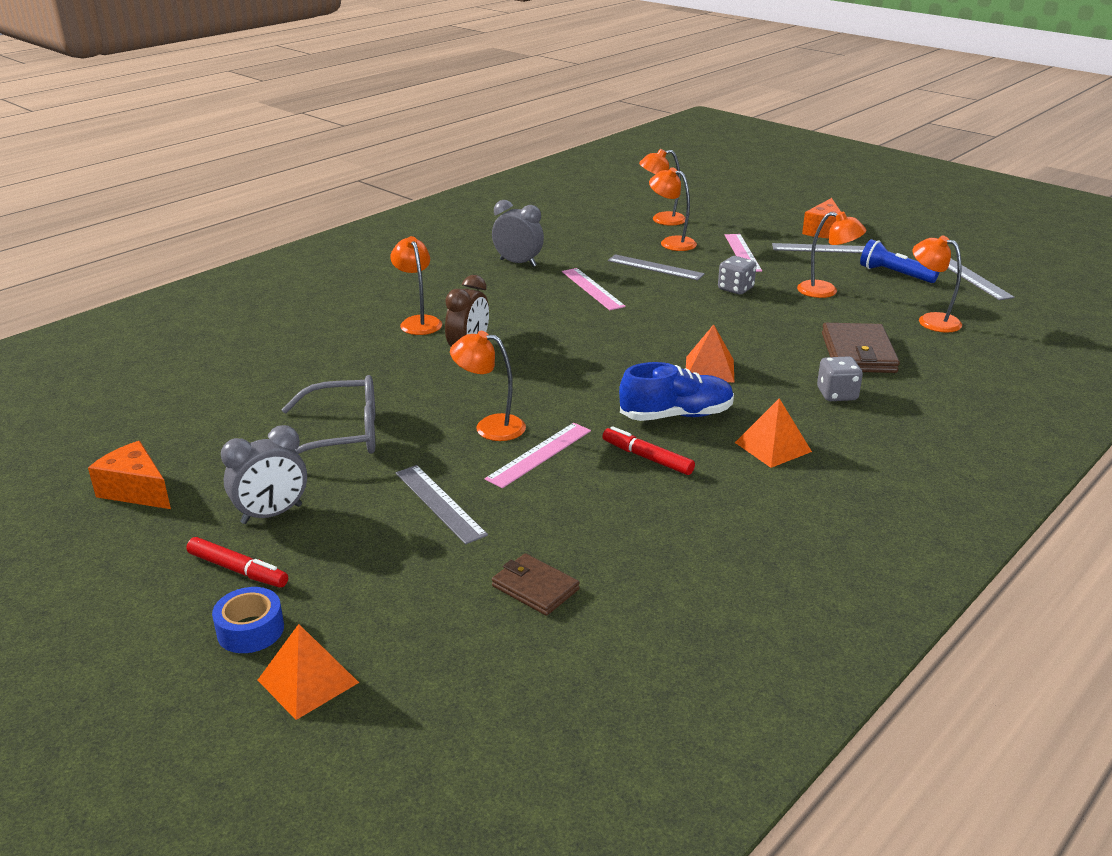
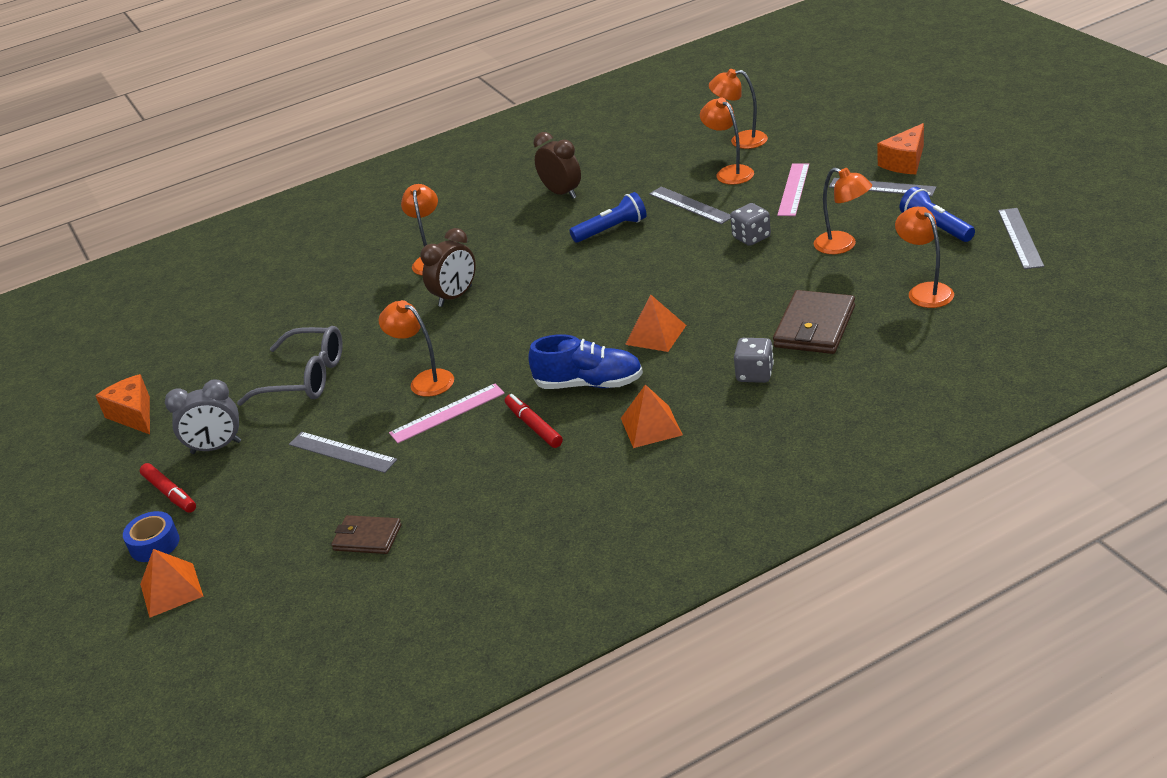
camera: 25 degrees right, 5 degrees up
(440, 503) = (342, 452): grey ruler -> grey ruler turned 45 degrees counterclockwise
(518, 263) = (562, 193): grey clock -> brown clock
(535, 588) = (367, 538): brown wallet -> brown wallet turned 45 degrees counterclockwise
(592, 289) = (611, 229): pink ruler -> blue flashlight

